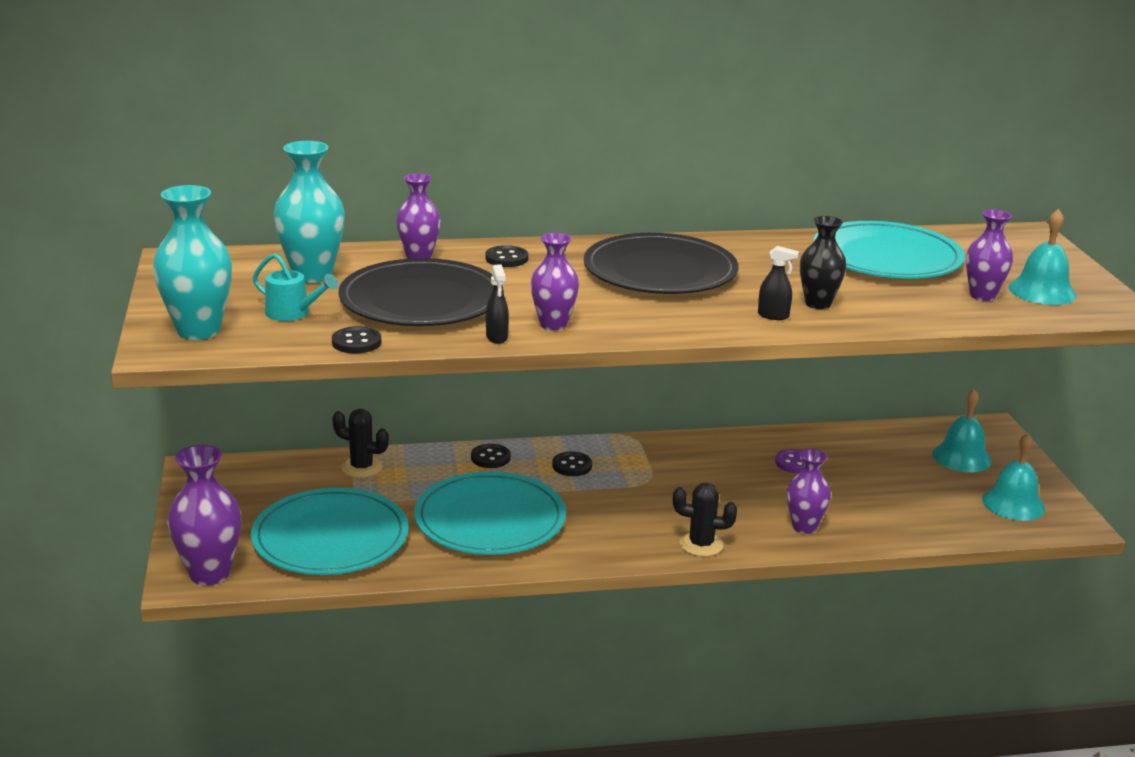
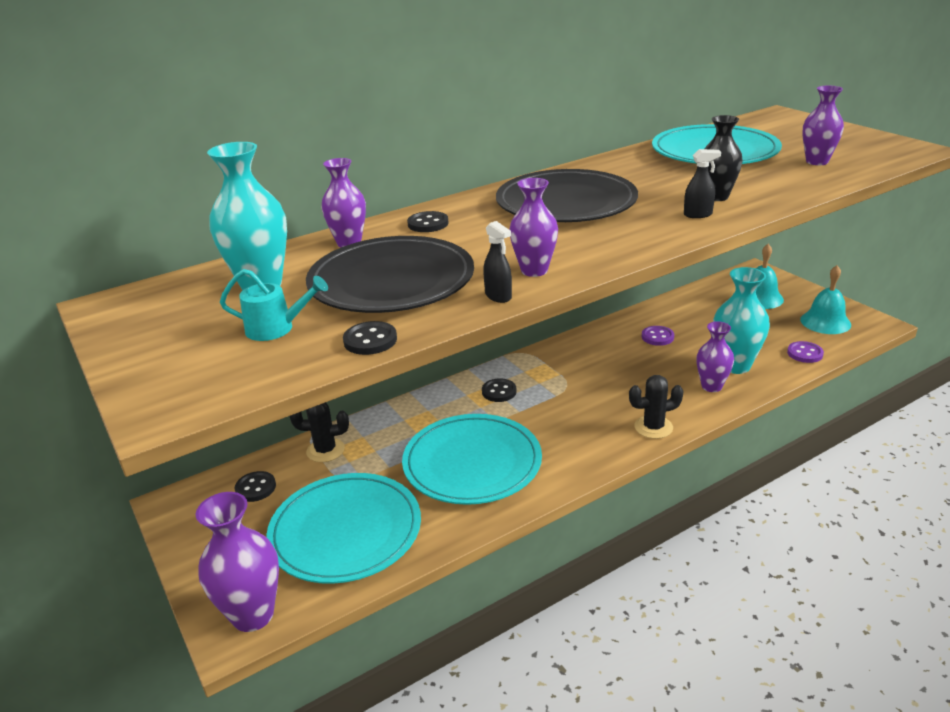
camera: 20 degrees left, 5 degrees up
(198, 331) = (188, 376): turquoise vase -> turquoise vase (735, 365)
(490, 458) = (429, 405): black button -> black button (255, 488)
(949, 527) = (805, 353): none -> purple button
(1042, 291) = (848, 149): turquoise bell -> none

